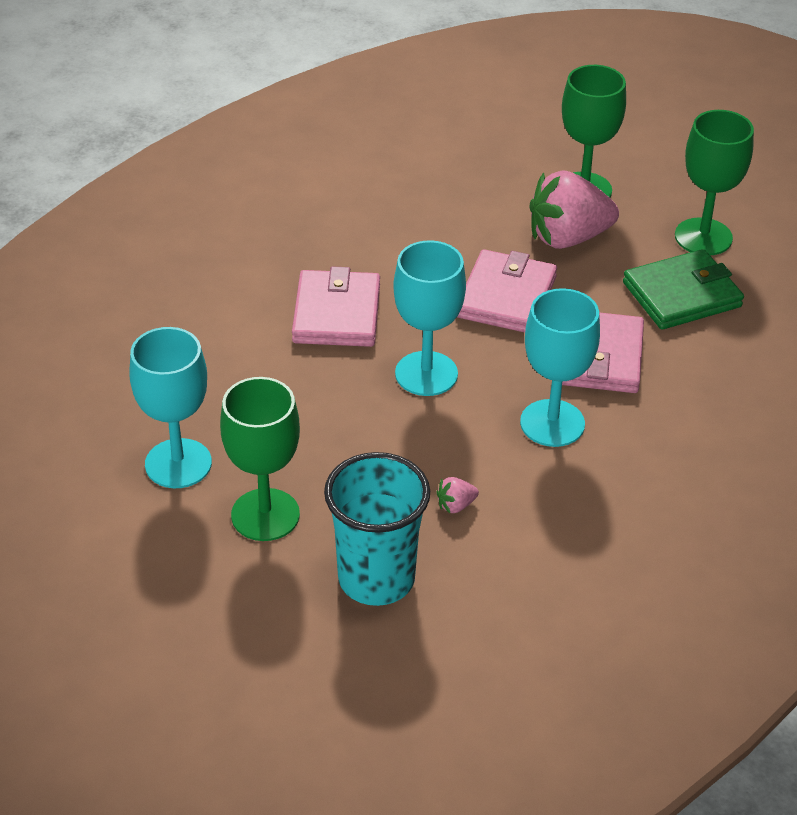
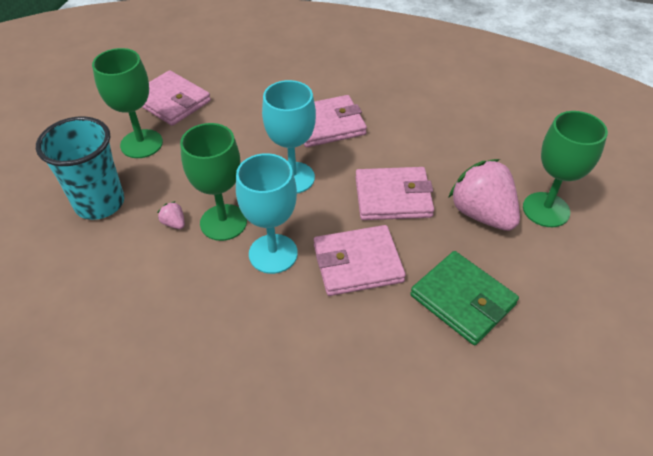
camera: 70 degrees right, 5 degrees up
(178, 463) = (172, 101): turquoise goblet -> pink wallet
(703, 237) = (547, 299): green goblet -> green goblet (223, 222)

